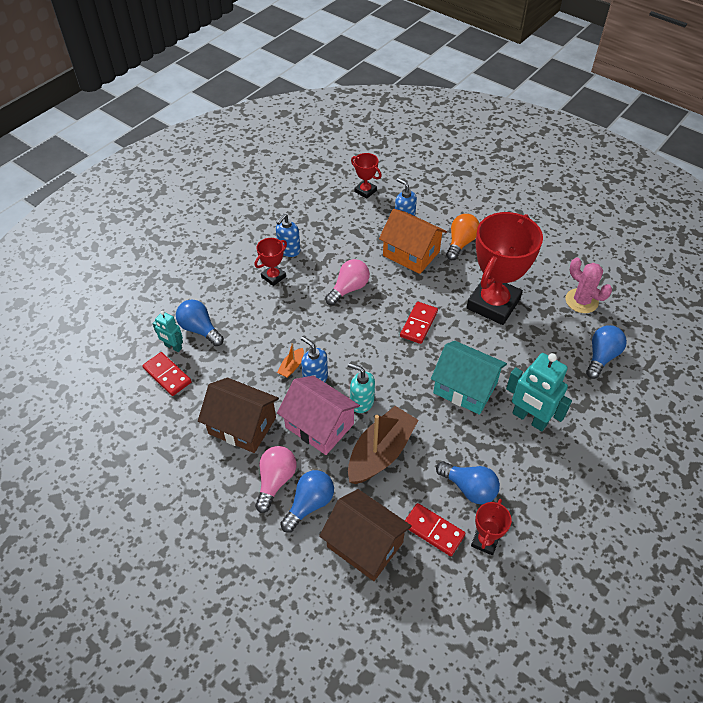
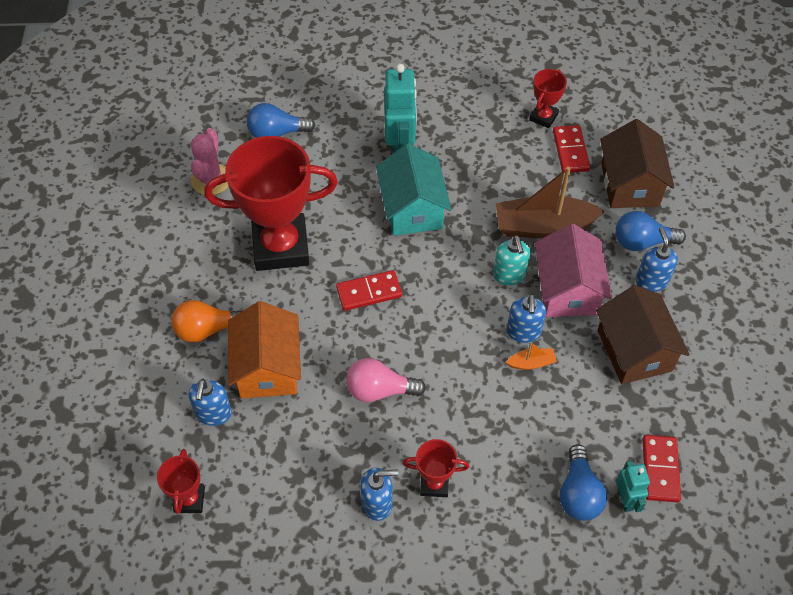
camera: 130 degrees left, 5 degrees up
(275, 481) = (651, 281): pink light bulb -> blue soap dispenser
(469, 488) = (510, 150): blue light bulb -> none
(485, 541) = (543, 117): red trophy -> red trophy turned 45 degrees counterclockwise

